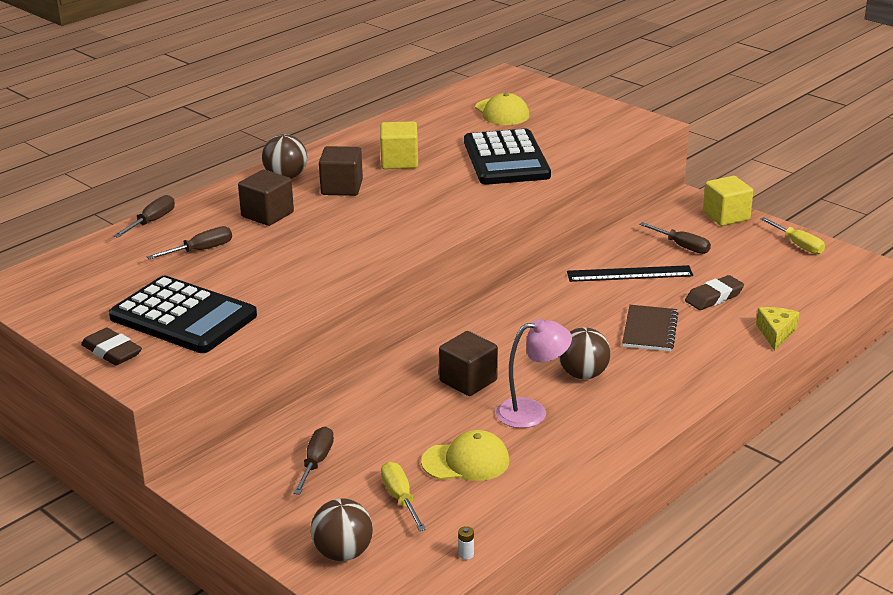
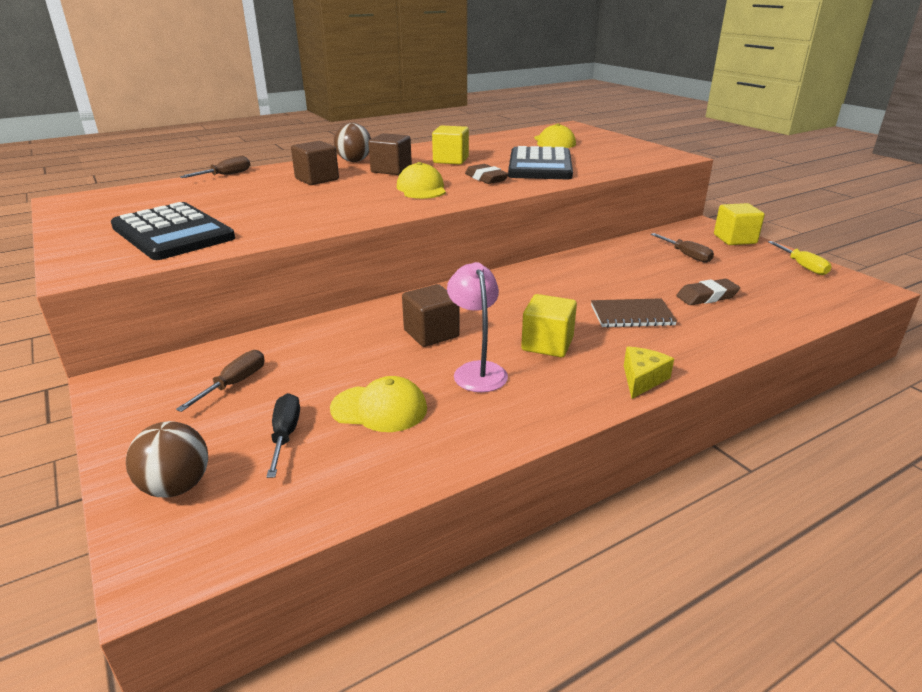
camera: 15 degrees right, 0 degrees up
(112, 352) = (82, 249): brown eraser -> brown eraser (486, 178)
(201, 250) = (240, 194): brown screwdriver -> none
(397, 215) = (421, 188): none -> yellow cap
(400, 498) = (285, 435): yellow screwdriver -> black screwdriver
(466, 554) = (307, 518): white battery -> none
(532, 412) = (477, 370): pink lamp -> pink lamp turned 105 degrees counterclockwise
(583, 374) = (547, 344): brown ball -> yellow cube
(629, 274) = (629, 269): black ruler -> none
(650, 330) = (632, 315): brown notebook -> brown notebook turned 60 degrees clockwise
(776, 333) = (766, 335): yellow cheese -> yellow cheese (642, 379)

